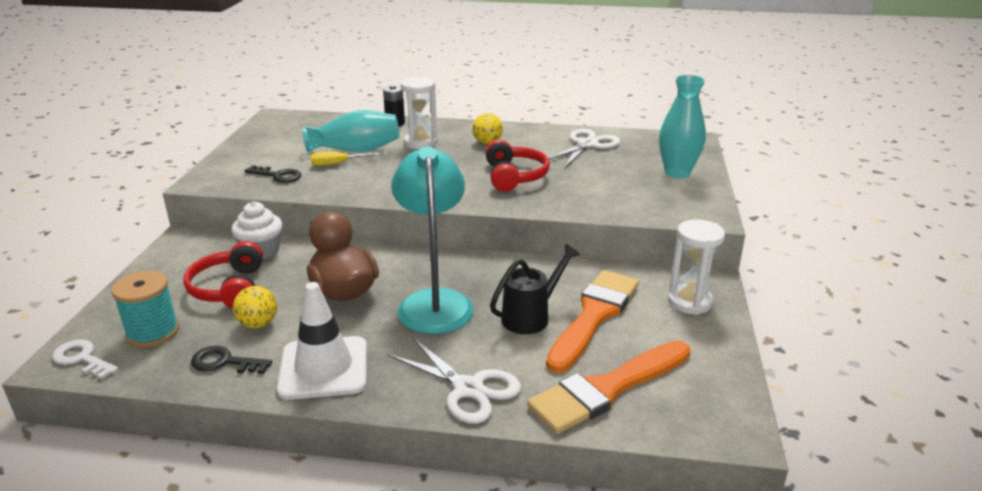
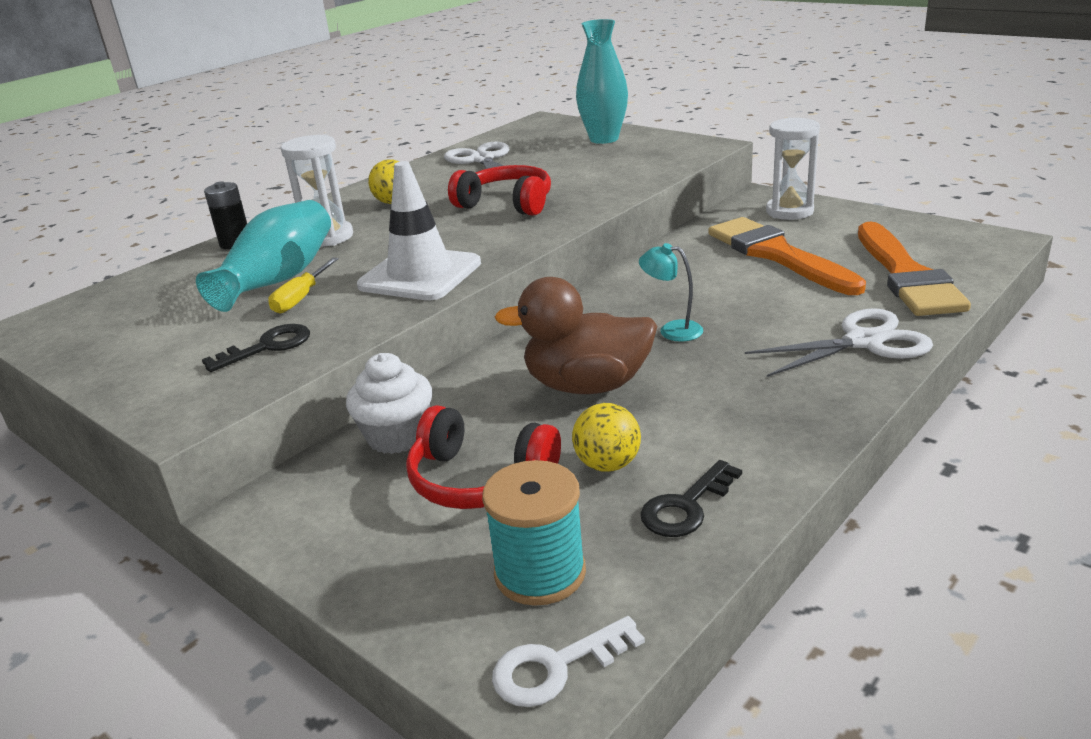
camera: 55 degrees left, 0 degrees up
(324, 368) = (760, 426): white traffic cone -> white traffic cone (420, 275)
(434, 302) = (672, 330): turquoise lamp -> turquoise lamp, size x0.42
(531, 316) = (752, 284): black watering can -> none

